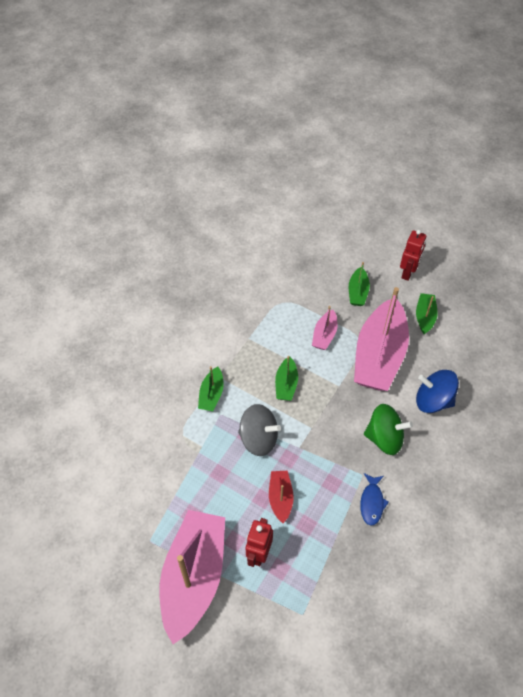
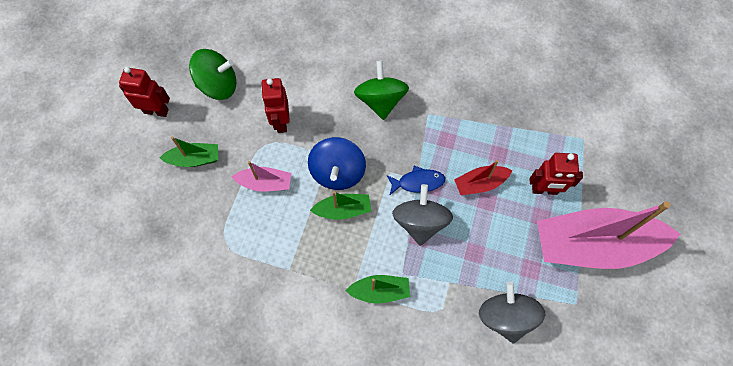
camera: 105 degrees left, 10 degrees up
(160, 480) = (505, 317): none -> grey spinning top
(372, 502) = (454, 101): blue fish -> blue fish (418, 182)
(379, 356) = (281, 122): pink boat -> red robot
(425, 317) = (218, 85): green boat -> green spinning top
(433, 400) = (324, 64): blue spinning top -> blue spinning top (337, 172)

